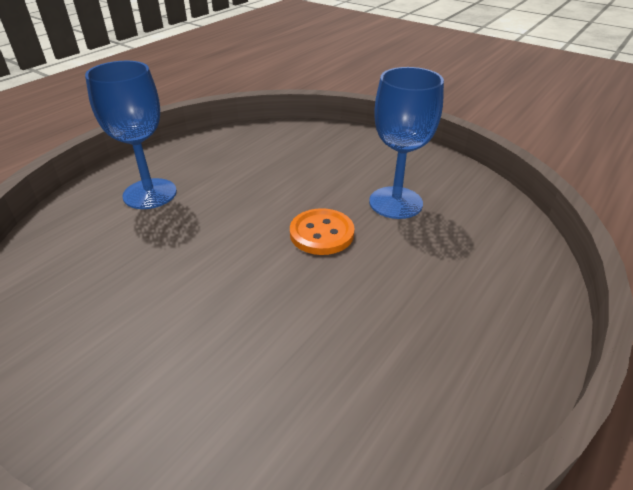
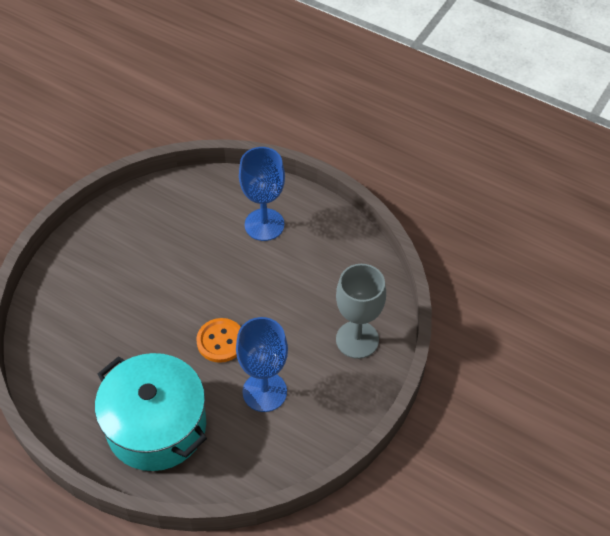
camera: 85 degrees right, 15 degrees up
(330, 145) = (357, 339): none -> grey goblet
(458, 296) = (156, 426): none -> turquoise pot

